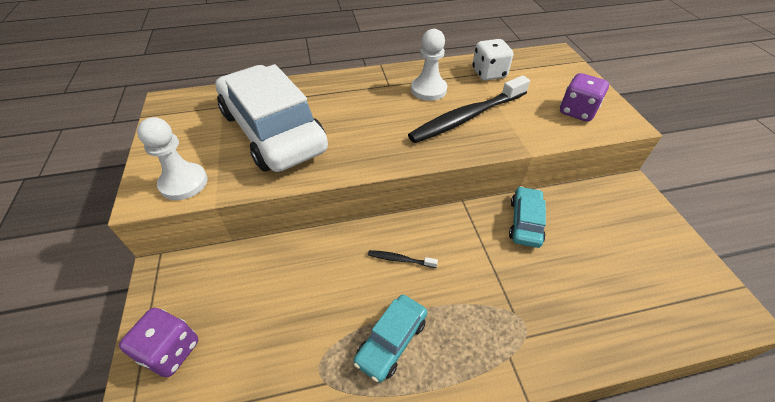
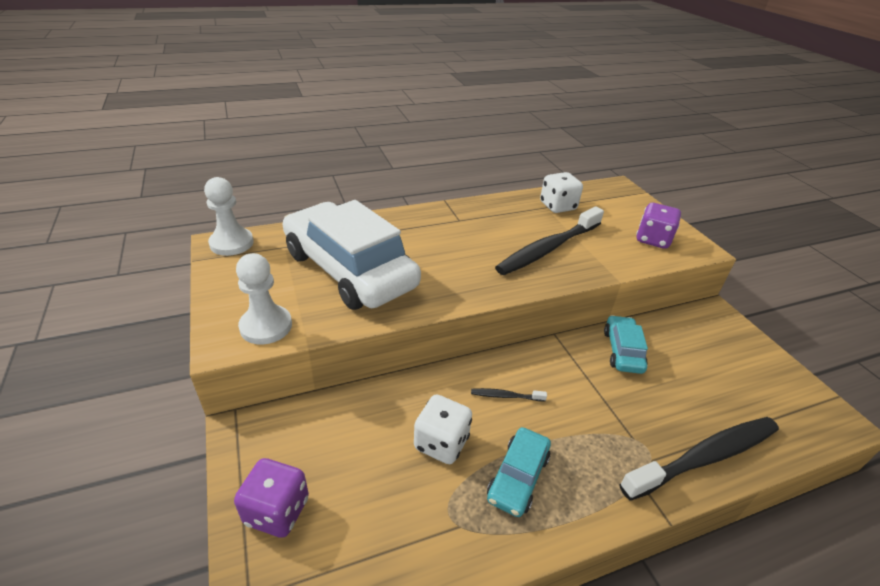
camera: 10 degrees left, 10 degrees down
(329, 300) = (441, 443): none -> white dice
(428, 90) = (502, 223): white pawn -> white pawn (231, 243)
(581, 339) = (704, 457): none -> black toothbrush

